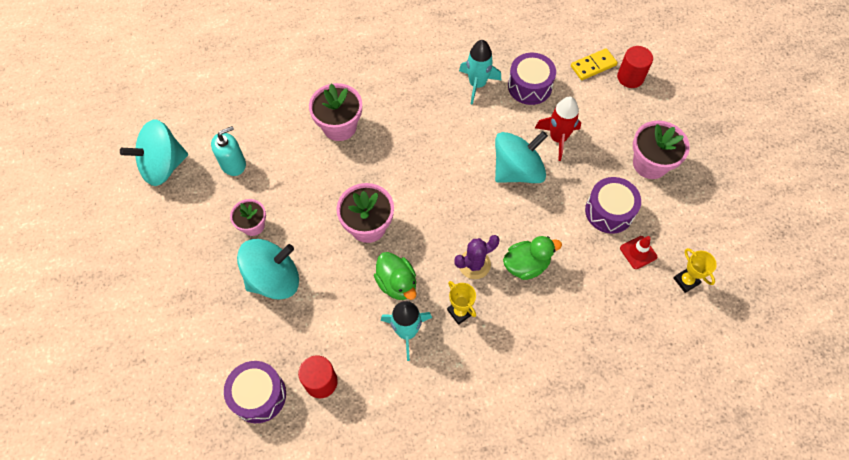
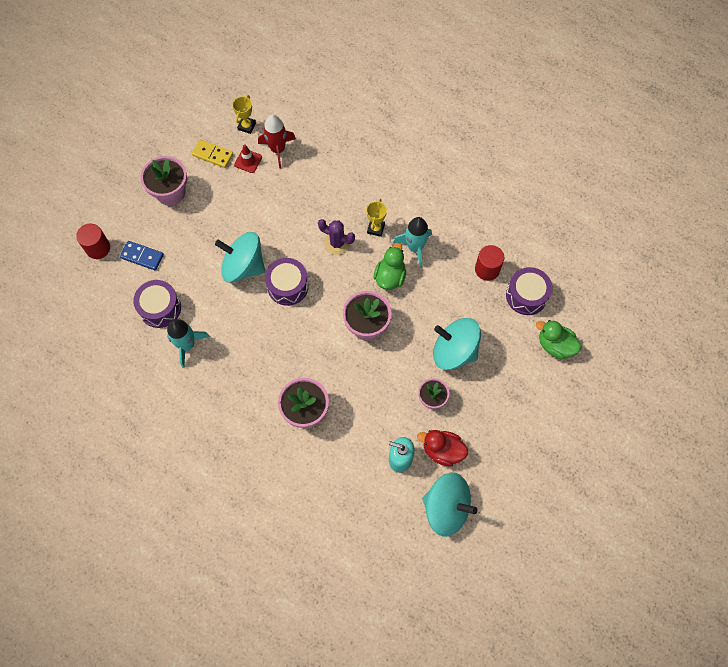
camera: 130 degrees left, 5 degrees up
(206, 198) = (442, 450): none -> red duck
(526, 265) = (311, 214): green duck -> green duck (555, 345)
(558, 138) = (194, 259): red rocket -> red rocket (278, 149)
(593, 65) = (105, 279): yellow domino -> yellow domino (213, 155)
(594, 103) = (142, 256): none -> blue domino
(609, 211) = (230, 193): purple drum -> purple drum (288, 286)

